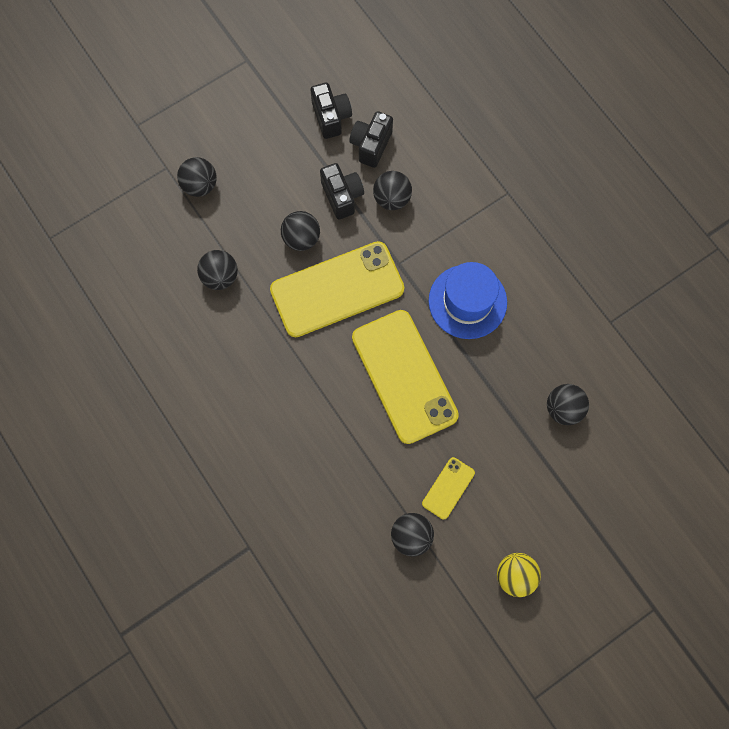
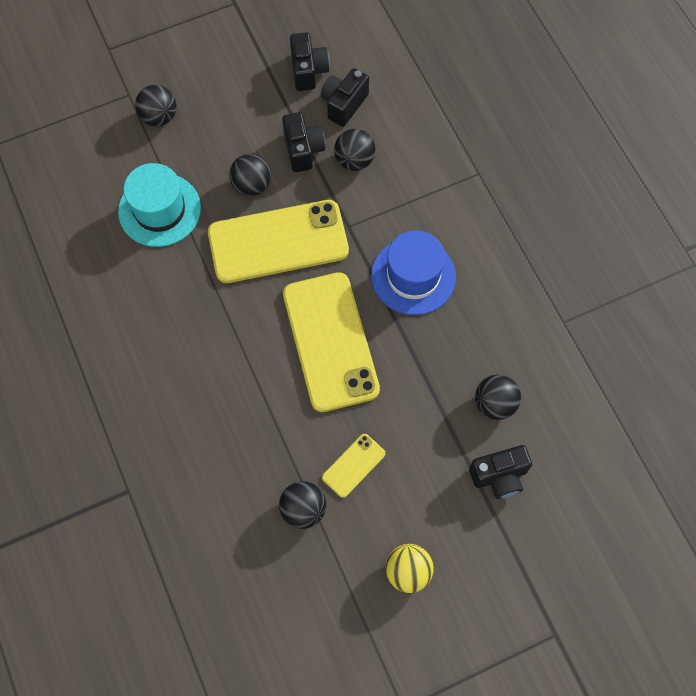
camera: 10 degrees right, 5 degrees down
(220, 277) = (159, 210): black ball -> turquoise hat
(580, 475) = (499, 476): none -> black camera

